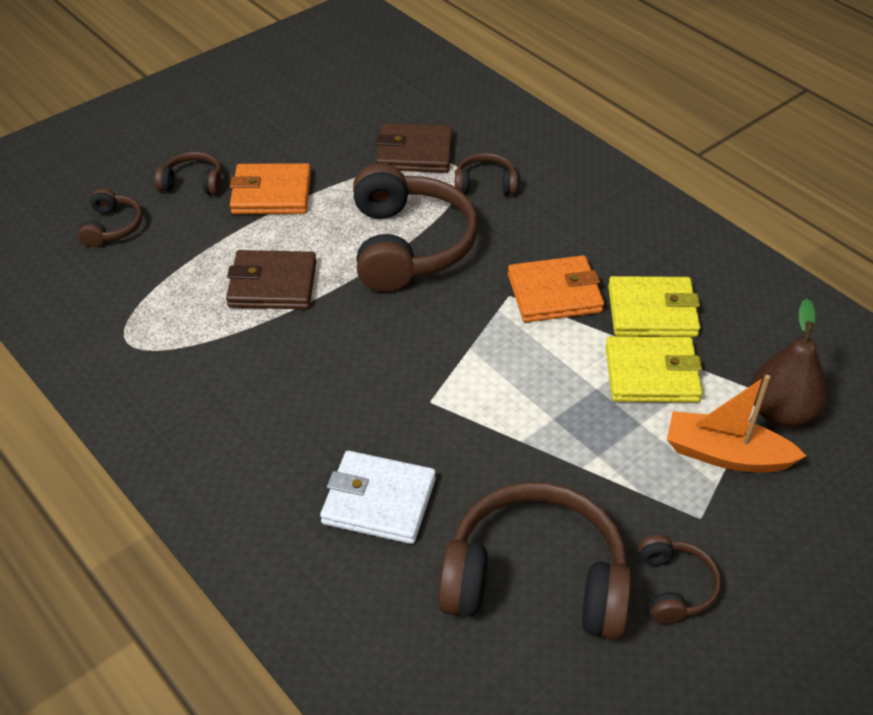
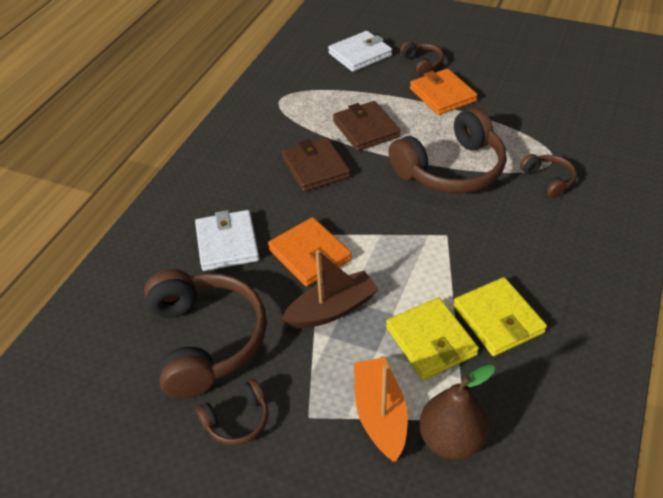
camera: 65 degrees right, 0 degrees up
(112, 227) = (360, 54): brown headphones -> white wallet
(414, 153) = (544, 135): brown wallet -> brown wallet (315, 167)
(554, 293) = (469, 257): orange wallet -> orange wallet (310, 255)
(559, 438) = (331, 309): none -> brown boat

